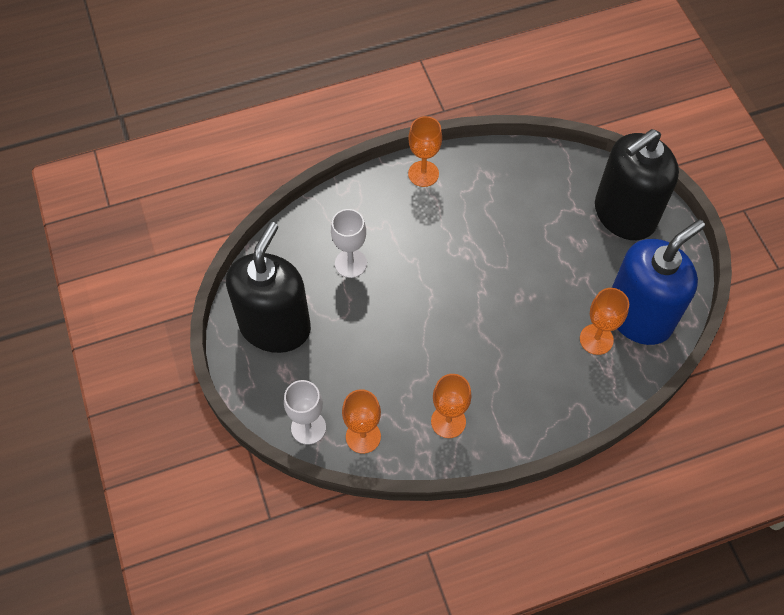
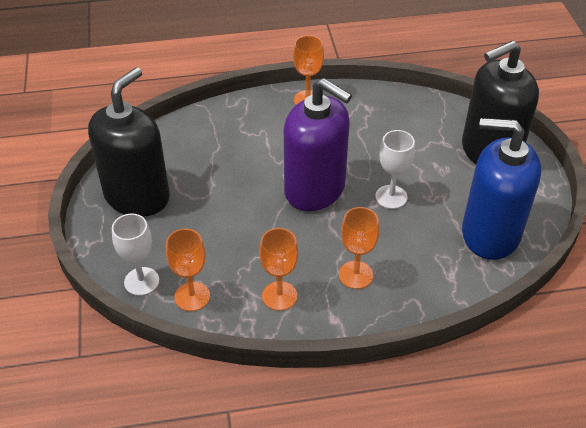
camera: 10 degrees right, 15 degrees down
(351, 263) = (222, 157): white goblet -> white goblet (391, 197)
(456, 289) = (315, 189): none -> purple soap dispenser
(596, 339) = (443, 247): orange goblet -> orange goblet (355, 275)
(639, 316) = (490, 234): blue soap dispenser -> blue soap dispenser turned 135 degrees counterclockwise

